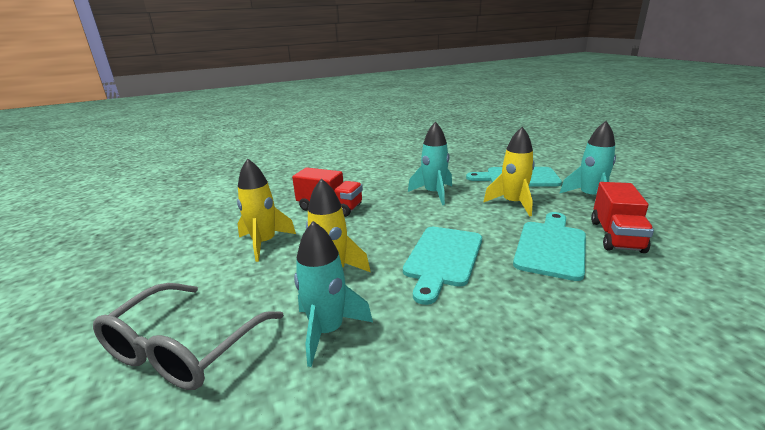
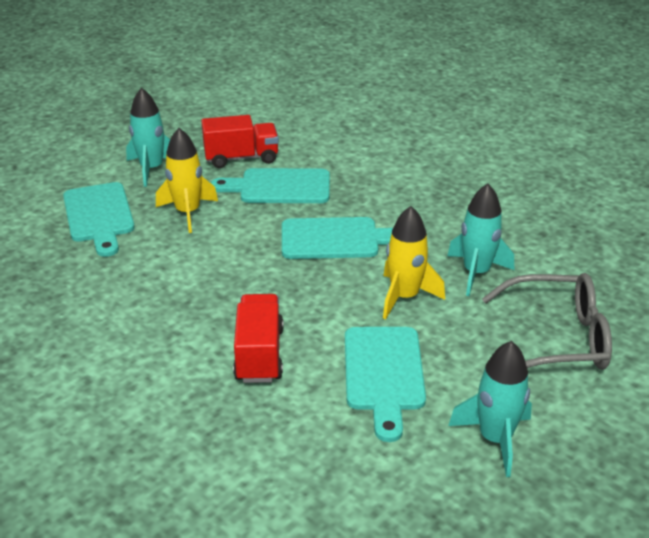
camera: 115 degrees left, 10 degrees up
(264, 243) = (384, 374): yellow rocket -> turquoise cutting board
(434, 194) = (177, 273): turquoise rocket -> turquoise rocket (495, 439)

